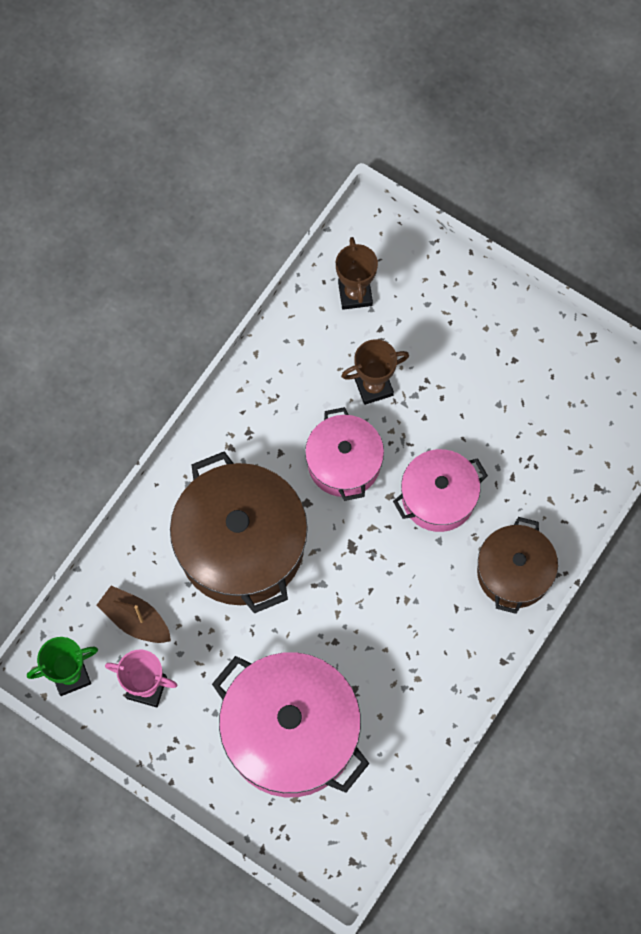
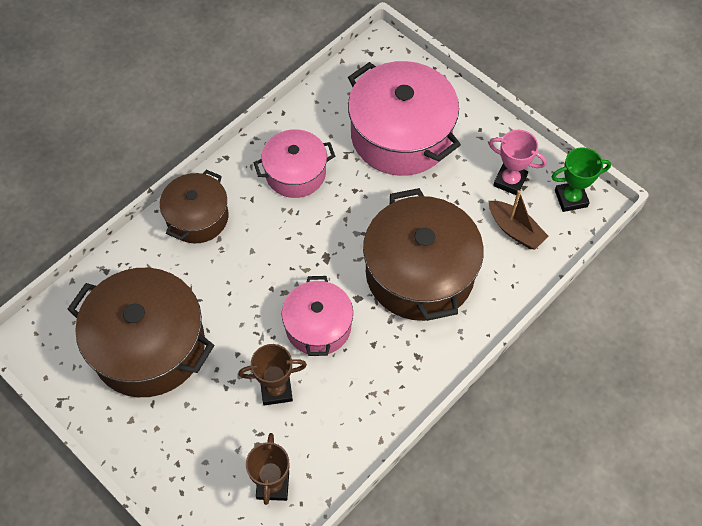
camera: 170 degrees left, 10 degrees down
(438, 497) = (243, 284): pink pot -> pink pot (295, 173)
(521, 410) = (149, 346): none -> brown pot

